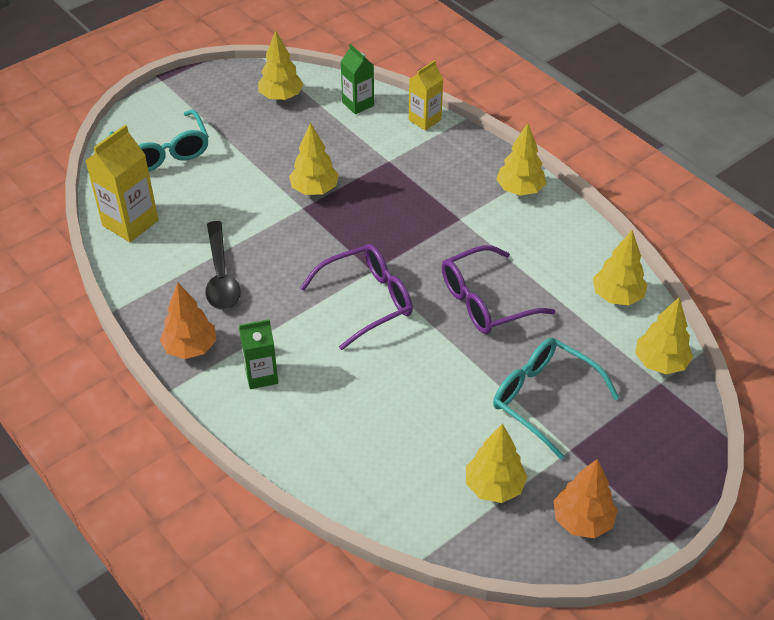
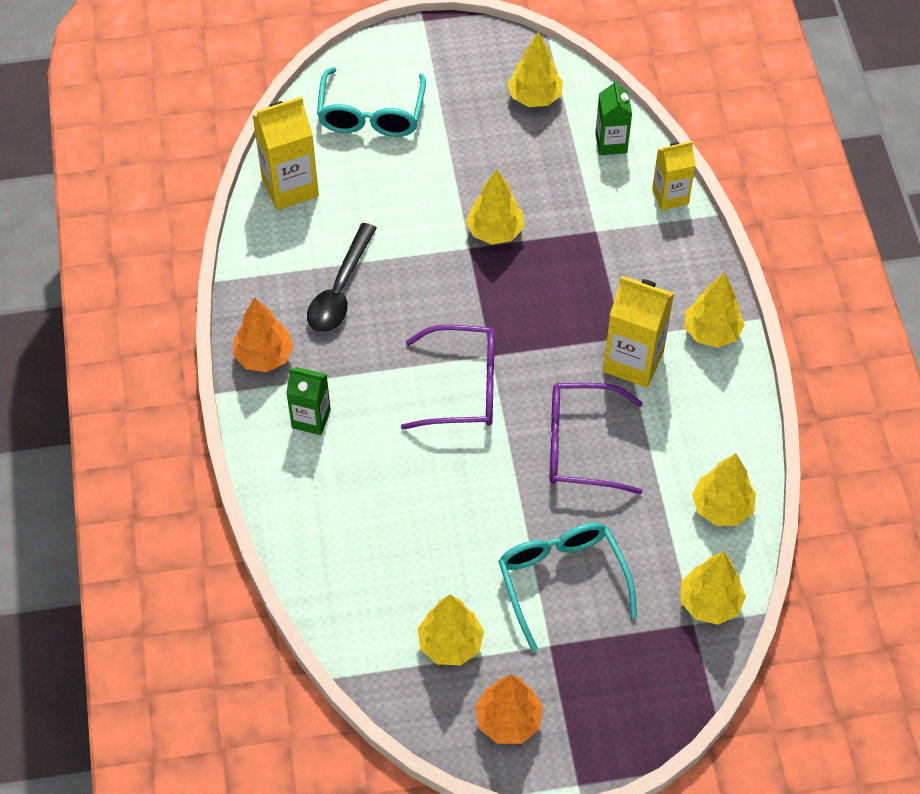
camera: 30 degrees right, 10 degrees up
(480, 230) = (633, 361): none -> yellow carton

